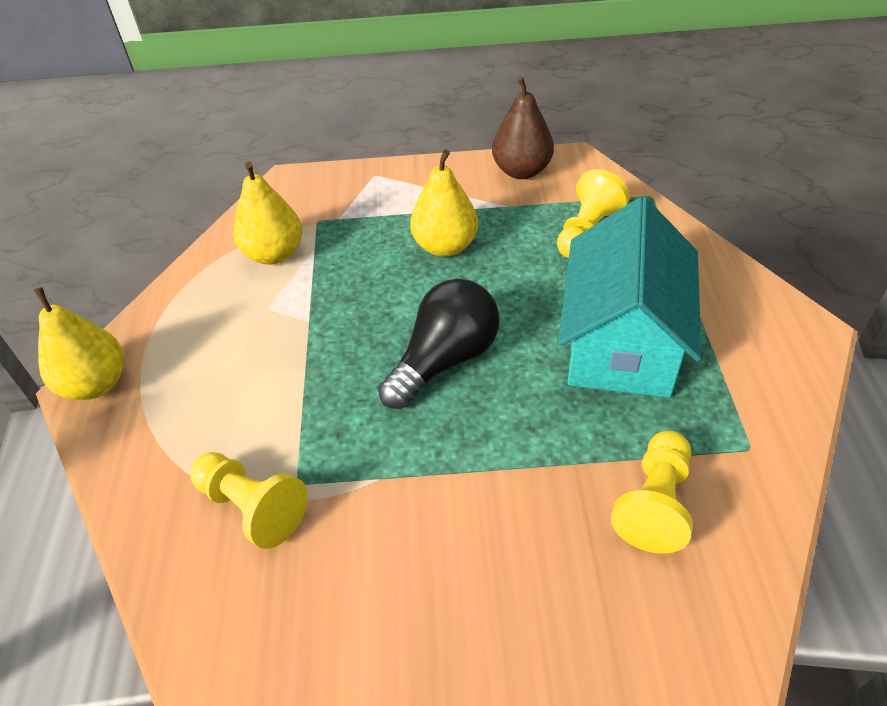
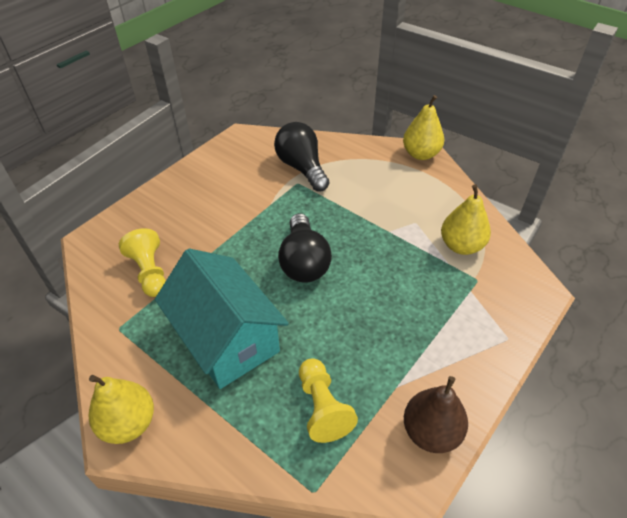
camera: 130 degrees right, 0 degrees up
(252, 507) = (302, 168): yellow pawn -> black light bulb
(445, 246) = (389, 322): yellow pear -> yellow pear (129, 423)

